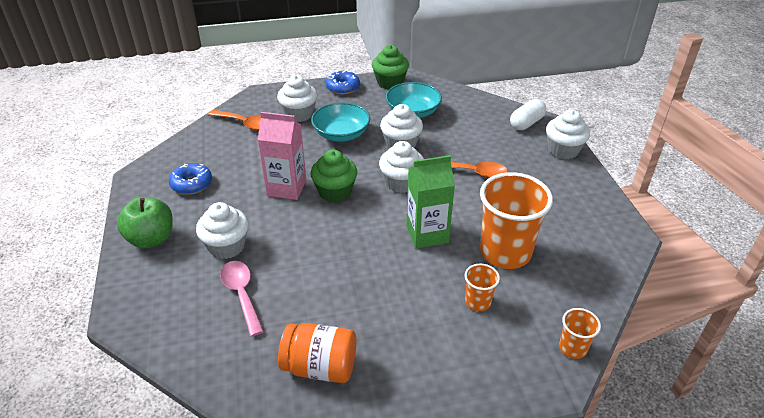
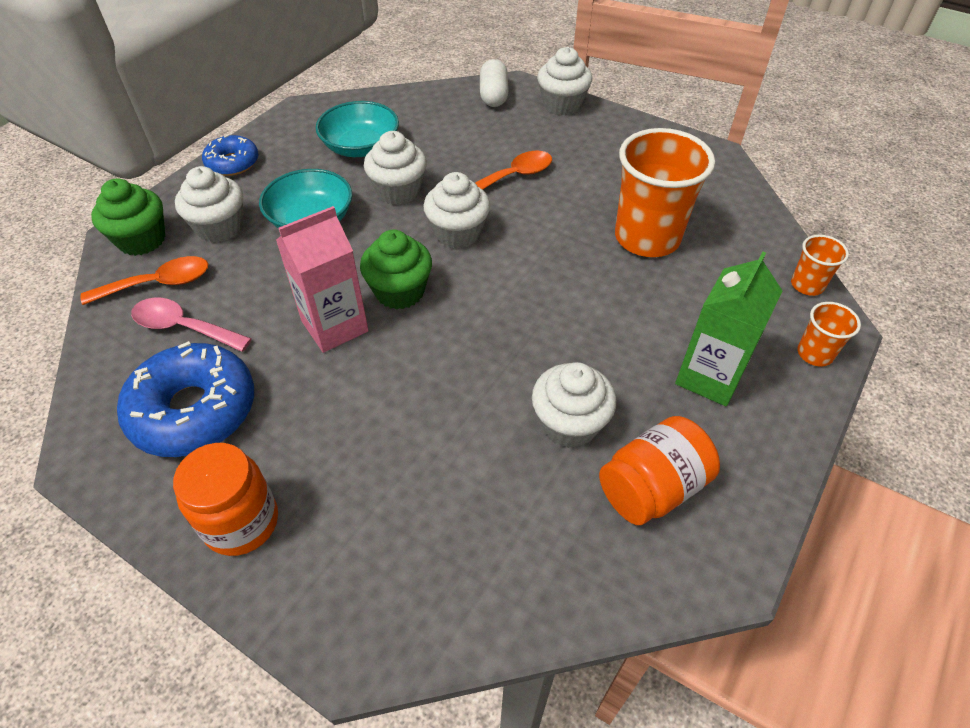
camera: 45 degrees left, 10 degrees up
(151, 239) = (241, 522): green apple -> orange jar
(191, 184) = (194, 410): blue donut -> blue donut, size x1.73
(227, 246) = (361, 449): white cupcake -> white cupcake (569, 424)
(242, 294) = (462, 488): pink spoon -> pink spoon (184, 327)
(390, 82) = (285, 126): green cupcake -> green cupcake (142, 240)
(427, 234) = (557, 270): green carton -> green carton (709, 377)
(478, 302) = (689, 303): orange cup -> orange cup (814, 354)

